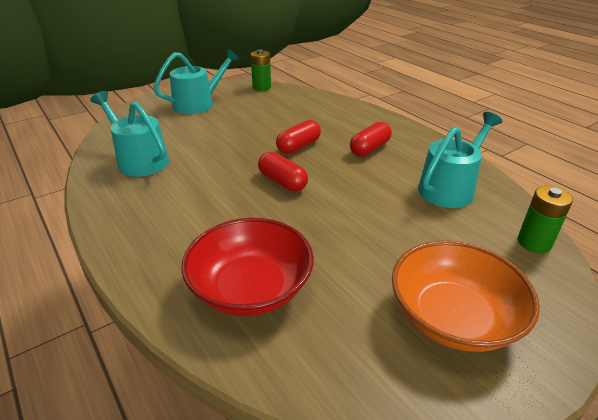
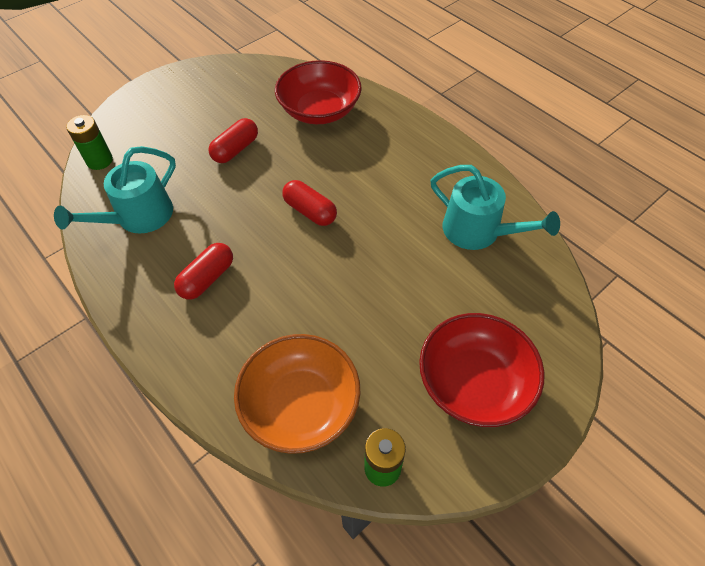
camera: 175 degrees right, 20 degrees up
(198, 104) = (474, 382): turquoise watering can -> red bowl
(298, 146) = (297, 275): red capsule -> red capsule (236, 149)
(453, 317) = (190, 104): orange bowl -> orange bowl (300, 405)

